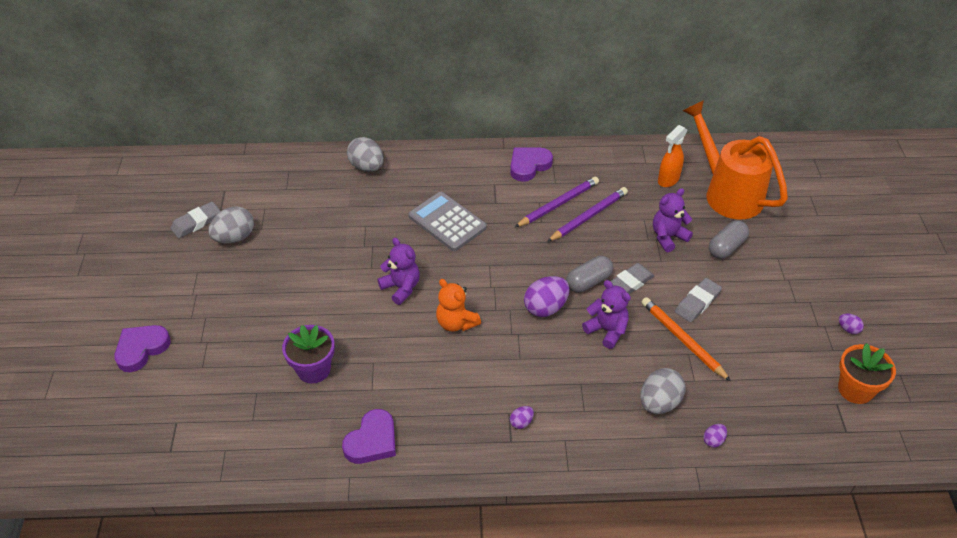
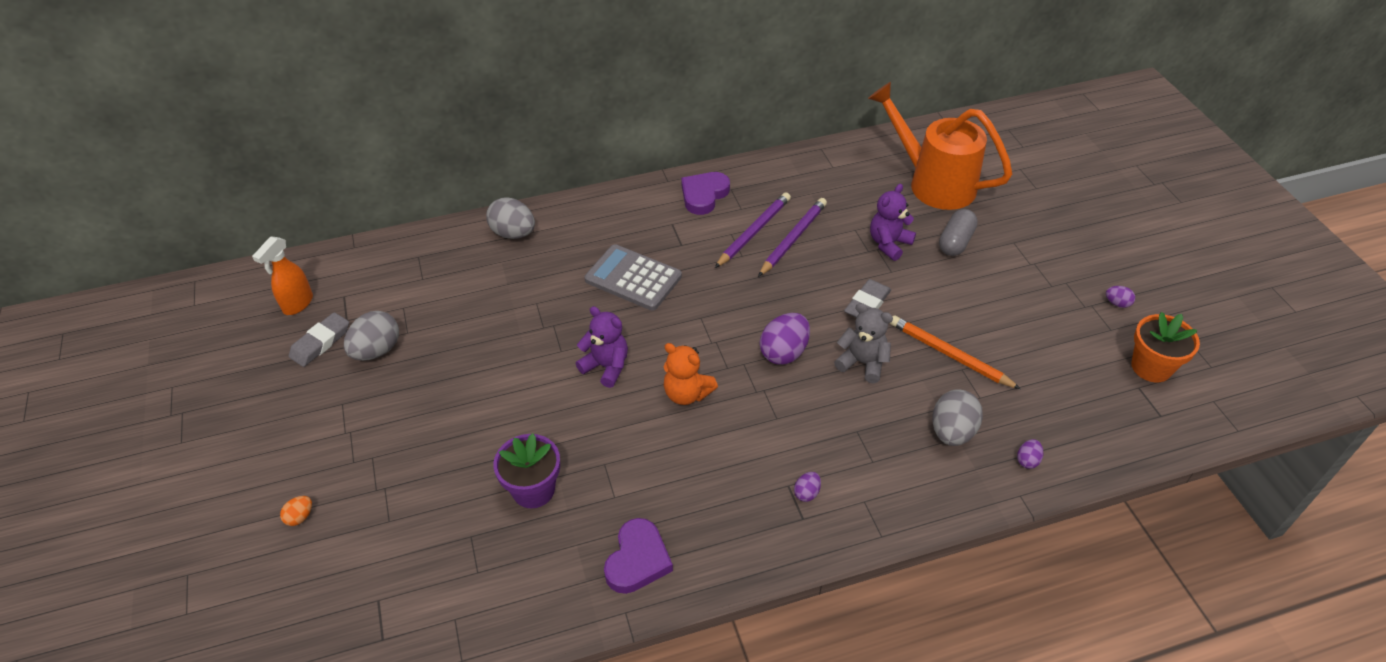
camera: 15 degrees left, 0 degrees up
(141, 349) = (300, 517): purple heart -> orange egg
(588, 282) = (821, 312): grey capsule -> none
(607, 330) = (862, 363): purple teddy bear -> grey teddy bear
(668, 180) = (864, 181): orange spray bottle -> orange spray bottle (297, 304)
(697, 302) = (949, 309): grey eraser -> none

